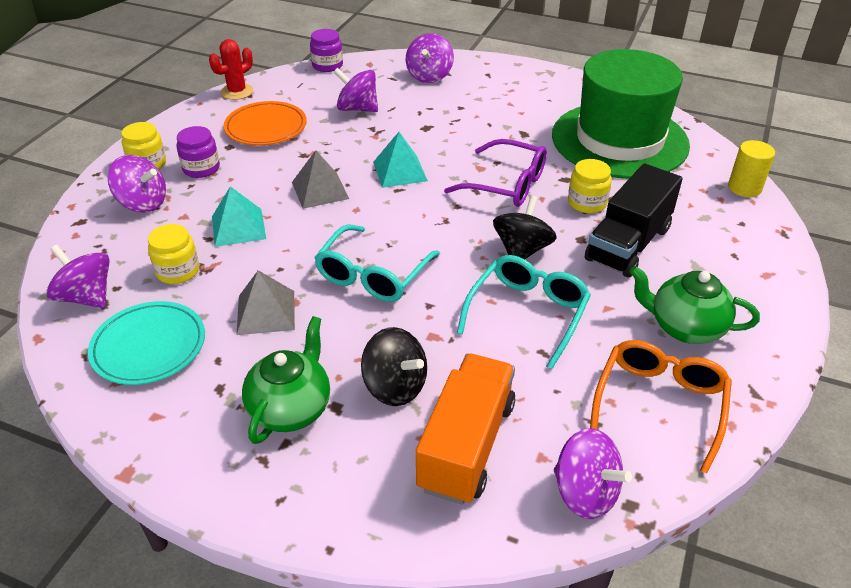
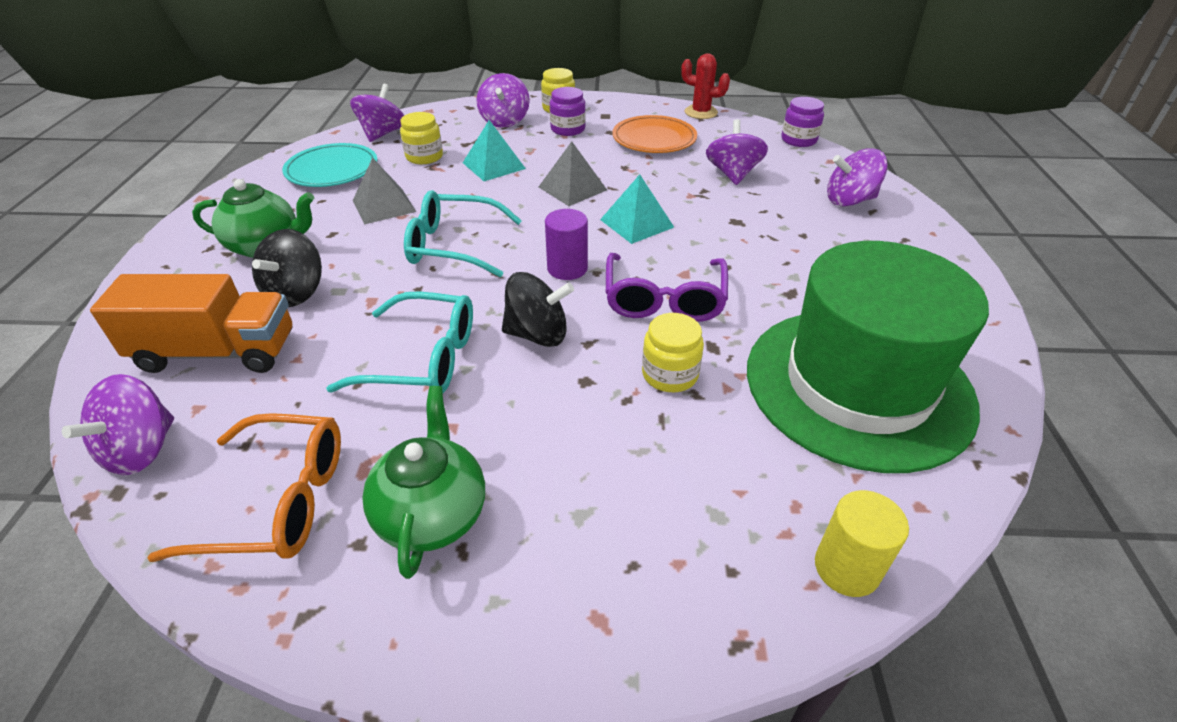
camera: 70 degrees right, 0 degrees up
(444, 219) = (567, 268): none -> purple cylinder
(628, 244) = (597, 429): black truck -> none

